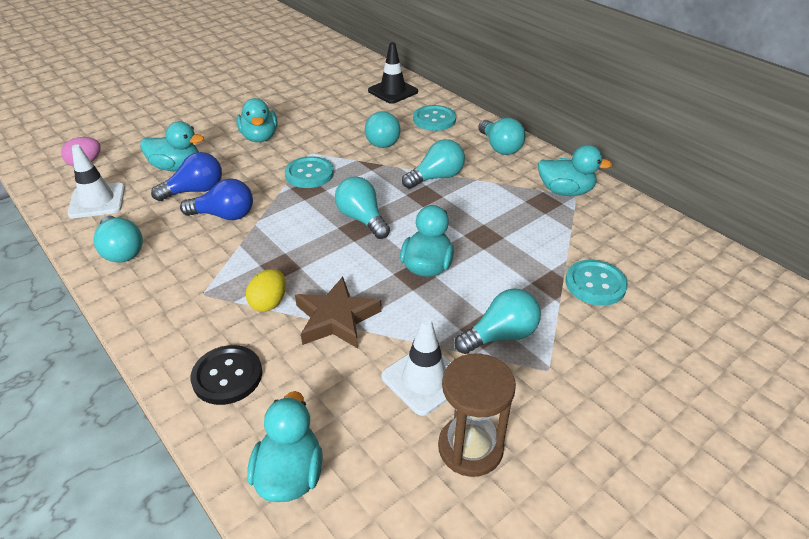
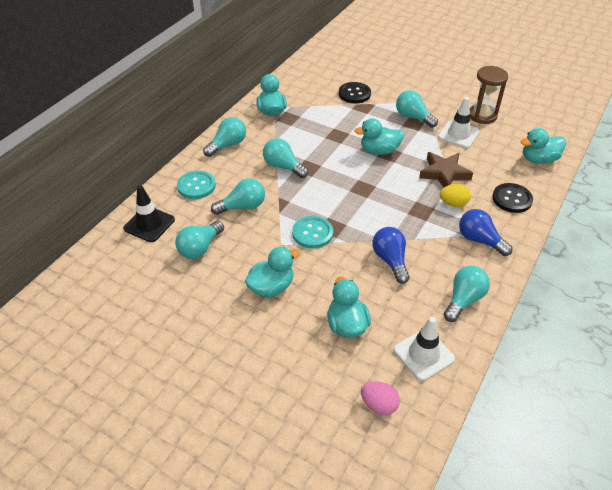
camera: 110 degrees left, 5 degrees up
(195, 191) = (372, 293): blue light bulb -> blue light bulb (479, 240)
(362, 219) = (351, 189): turquoise light bulb -> turquoise light bulb (200, 248)
(595, 284) = (354, 94): turquoise button -> black button

